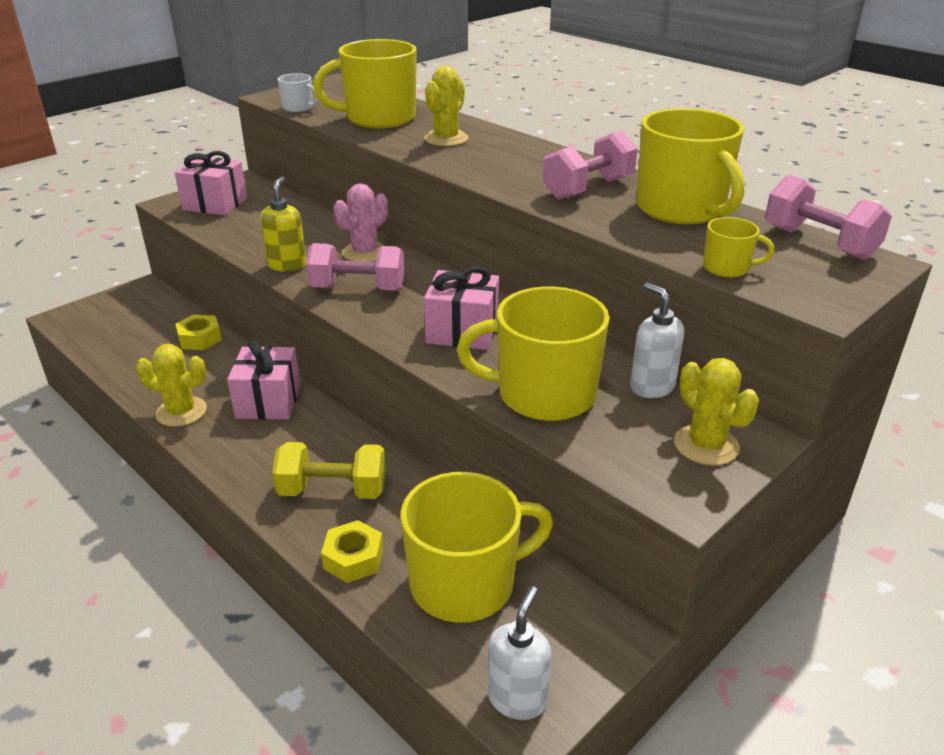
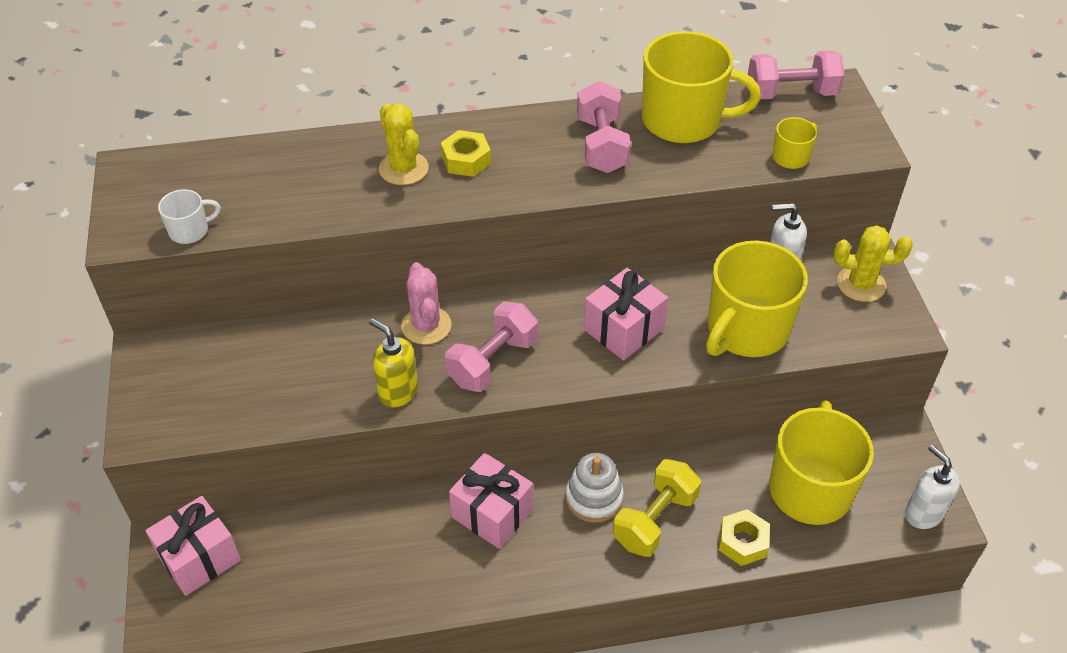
camera: 55 degrees left, 15 degrees up
(181, 412) = (453, 587): yellow cactus -> none
(200, 339) = (329, 526): yellow nut -> yellow nut (466, 160)
(215, 204) = (186, 395): pink gift -> pink gift (199, 558)
(328, 446) = (594, 498): none -> white stacking toy
(379, 118) = (294, 186): yellow mug -> none

